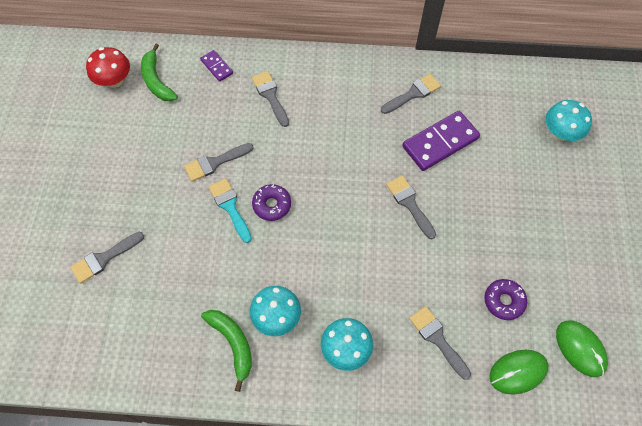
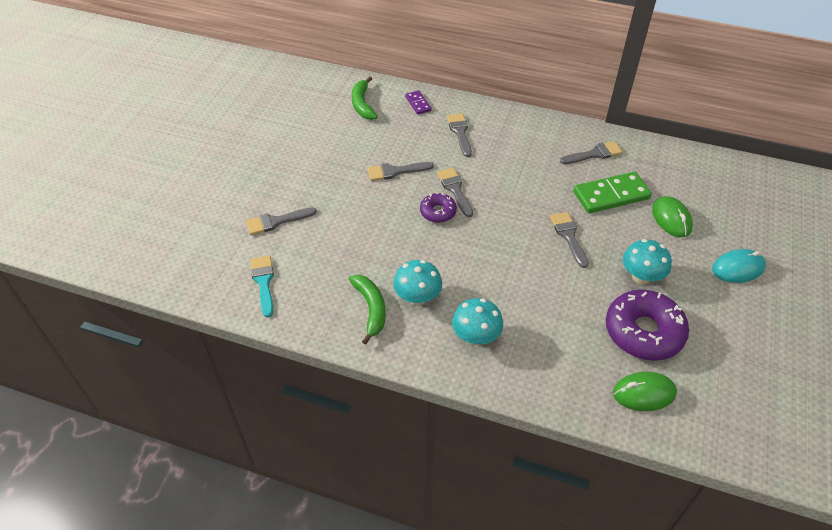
camera: 15 degrees right, 15 degrees down
(114, 80) = (326, 98): red mushroom -> none
(230, 207) = (399, 206): turquoise brush -> turquoise brush (263, 282)
(437, 339) = (568, 348): grey brush -> grey brush (455, 189)
(440, 142) = (611, 195): purple domino -> green domino
(503, 301) = (643, 332): purple donut -> purple donut, size x1.89
(560, 133) = (734, 210): turquoise mushroom -> turquoise mushroom (641, 276)
(576, 203) = (738, 268): none -> turquoise mouse
(580, 349) = (714, 388): green mouse -> green mouse (671, 219)

